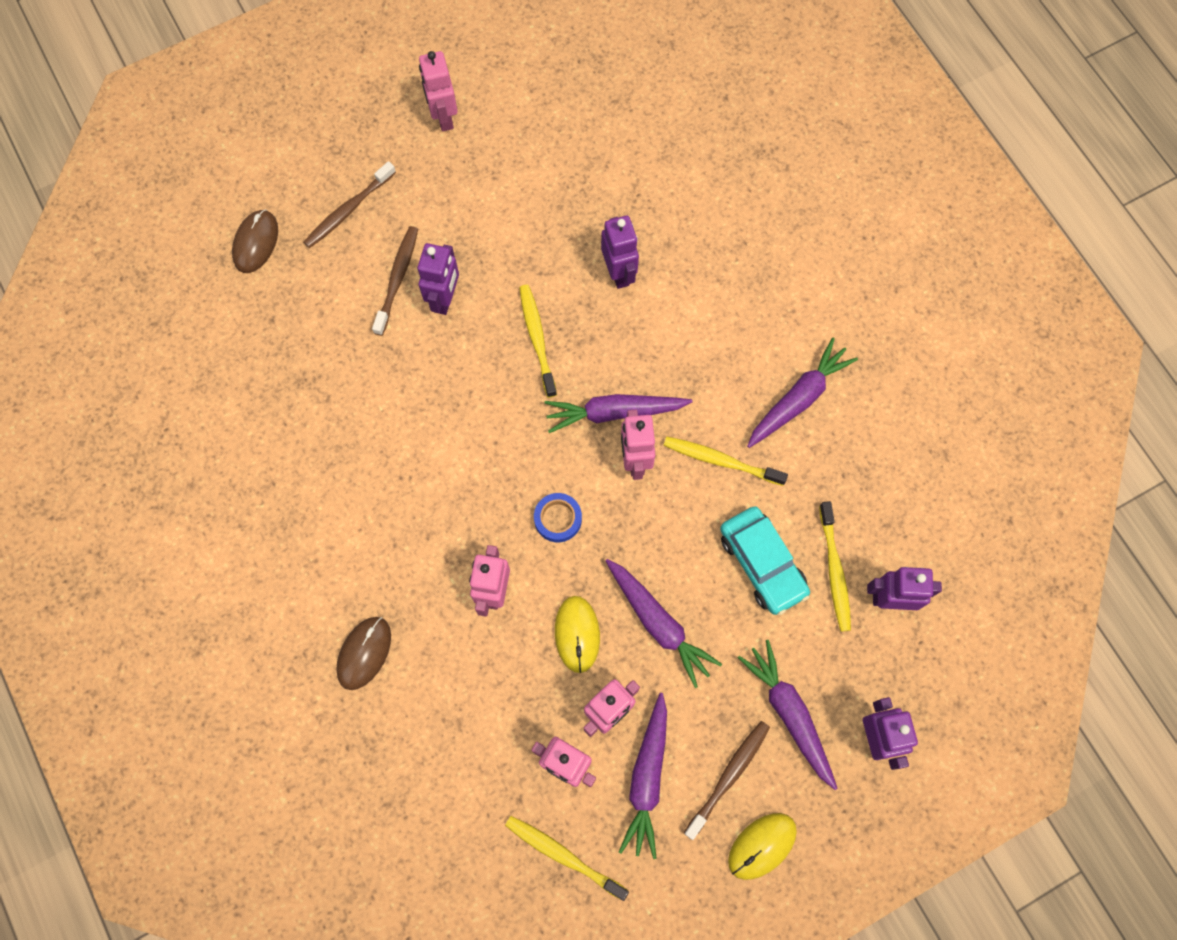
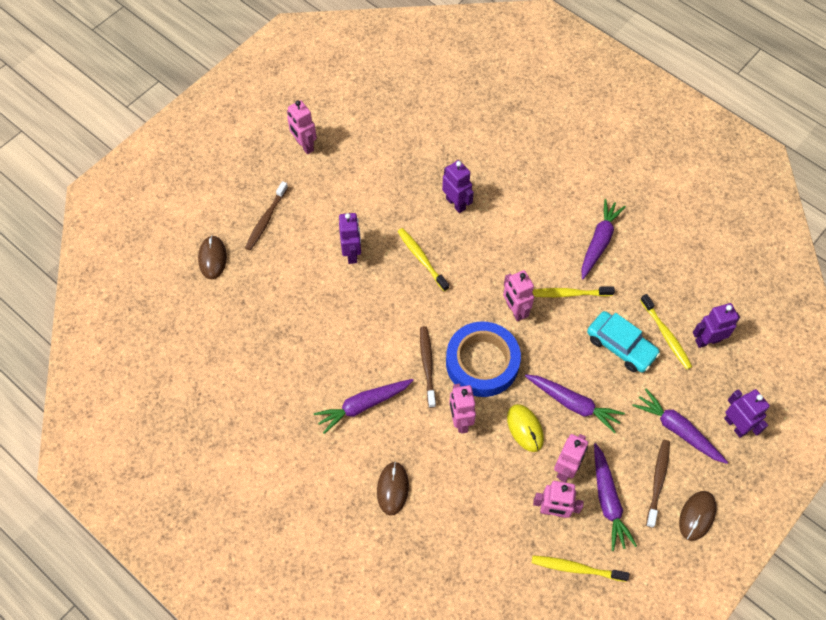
camera: 20 degrees left, 10 degrees down
(397, 279) = (316, 251): brown toothbrush -> brown toothbrush (427, 365)
(558, 519) = (482, 362): blue tape -> blue tape, size x2.25
(615, 413) = (490, 287): purple carrot -> purple carrot (363, 405)
(762, 846) = (697, 516): yellow mouse -> brown mouse

